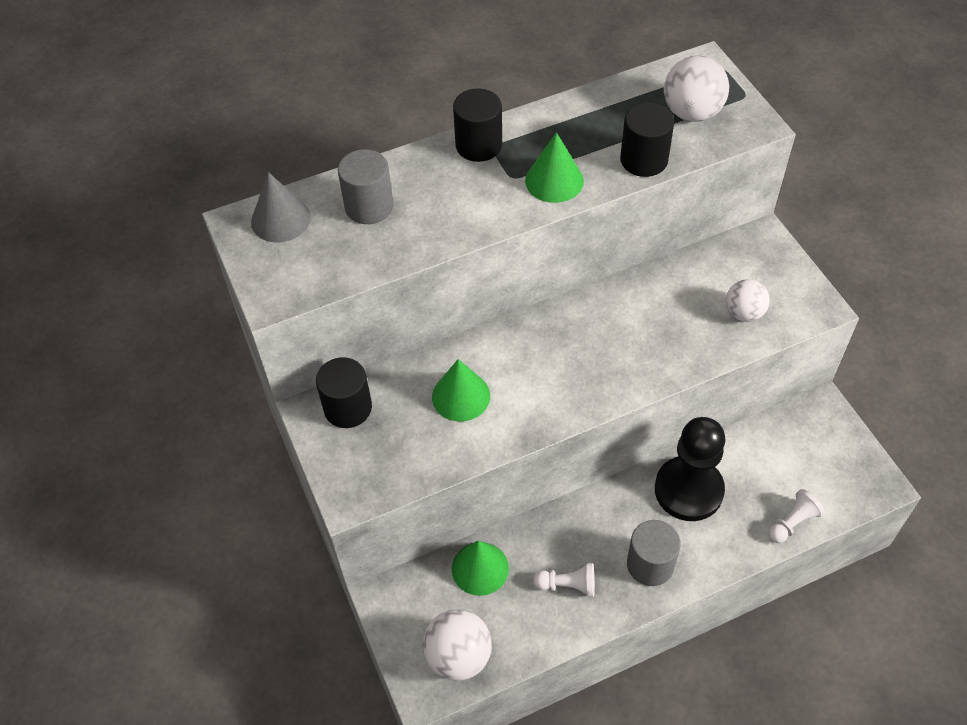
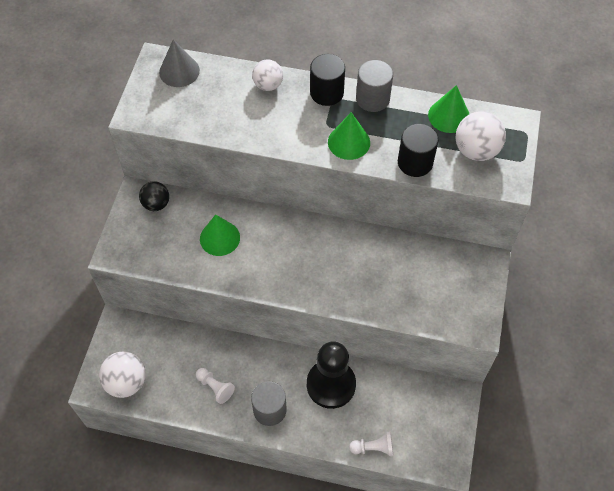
camera: 35 degrees right, 5 degrees up
(348, 408) = (156, 204): black cylinder -> black ball
(369, 206) = (231, 93): grey cylinder -> grey cylinder (372, 99)
(480, 568) = (178, 344): green cone -> green cone (449, 116)
(743, 313) = (427, 300): white ball -> white ball (268, 85)

